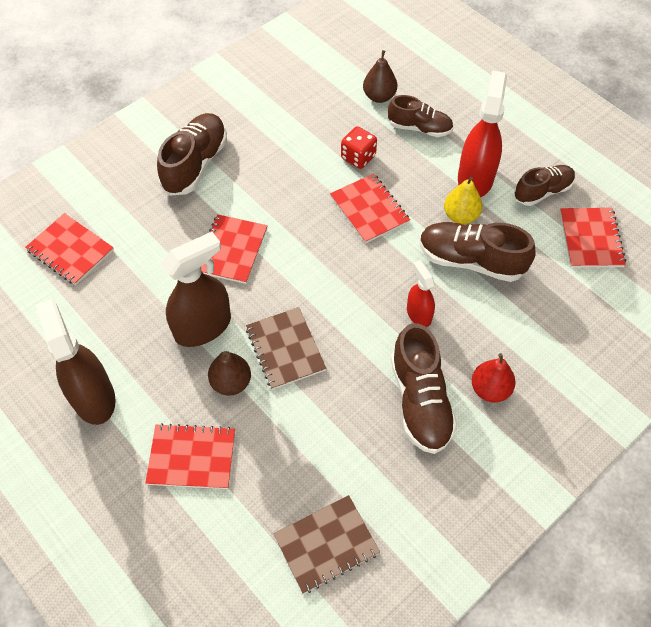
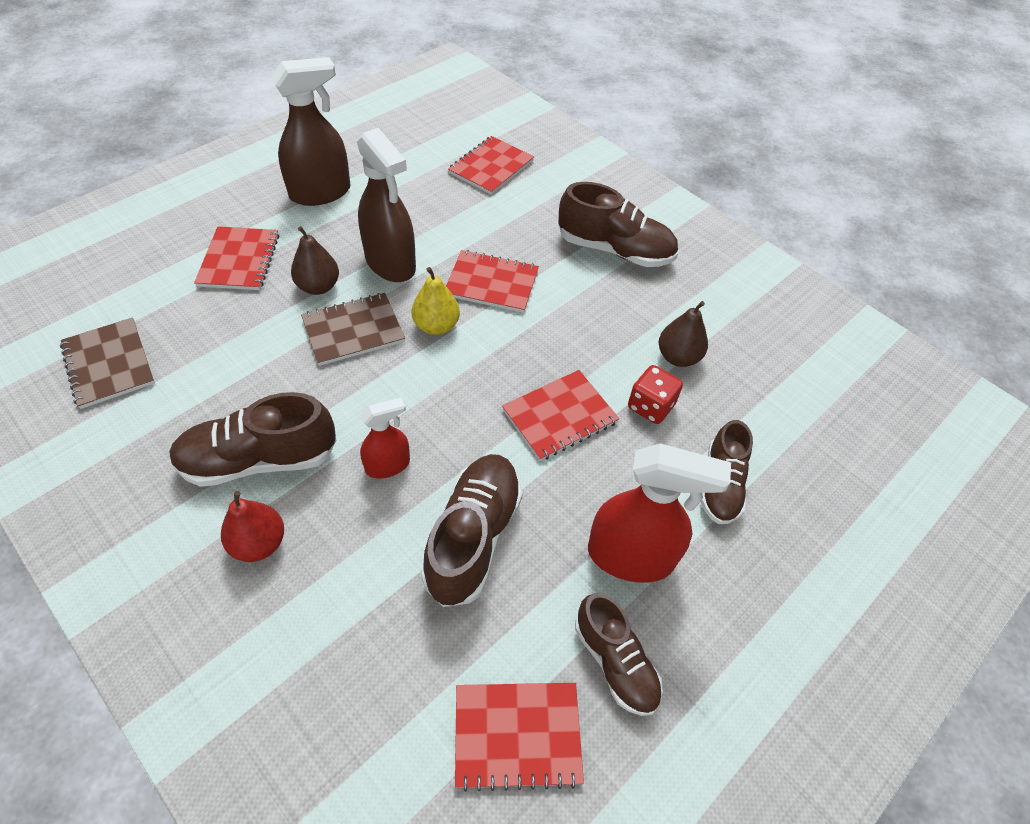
camera: 85 degrees right, 5 degrees down
(379, 96) = (772, 435): brown pear -> brown pear (678, 357)
(460, 216) = (555, 529): yellow pear -> yellow pear (436, 326)

